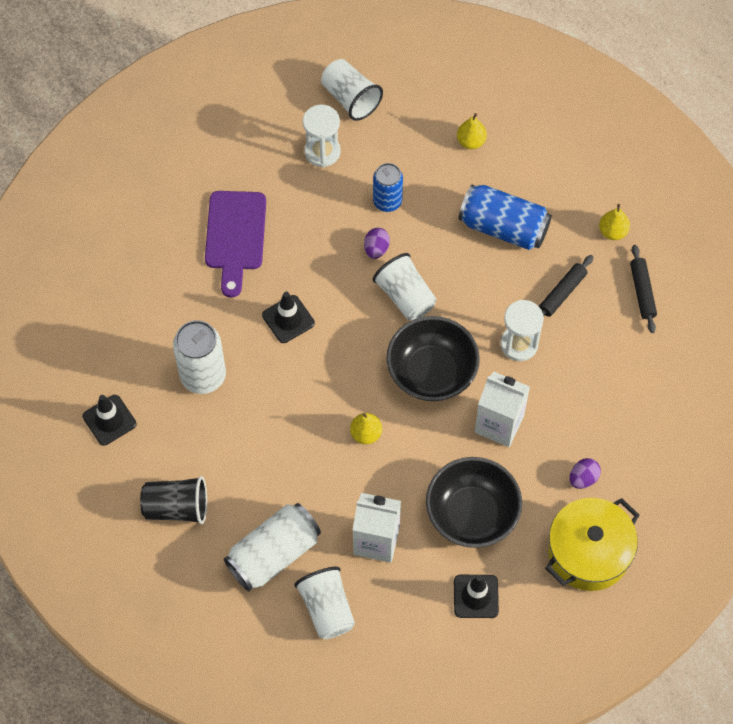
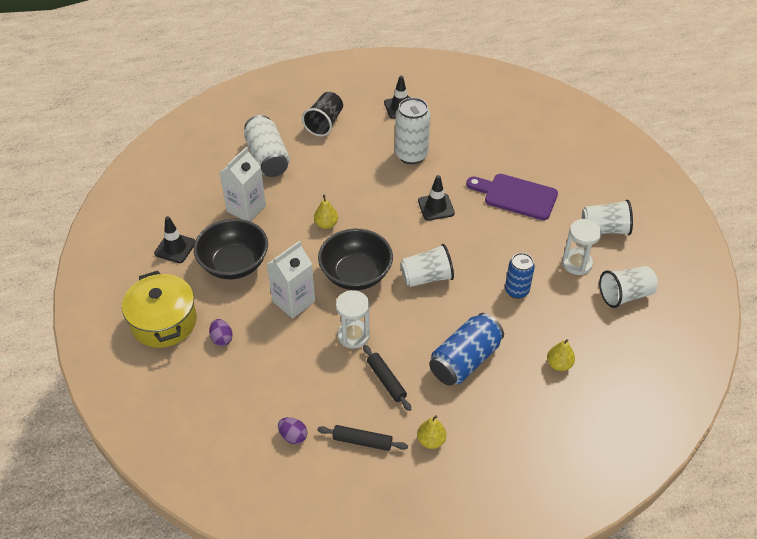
camera: 110 degrees right, 15 degrees down
(327, 609) = (216, 173): white cup -> white cup (604, 229)
(376, 249) = (475, 272): purple egg -> purple egg (293, 436)

